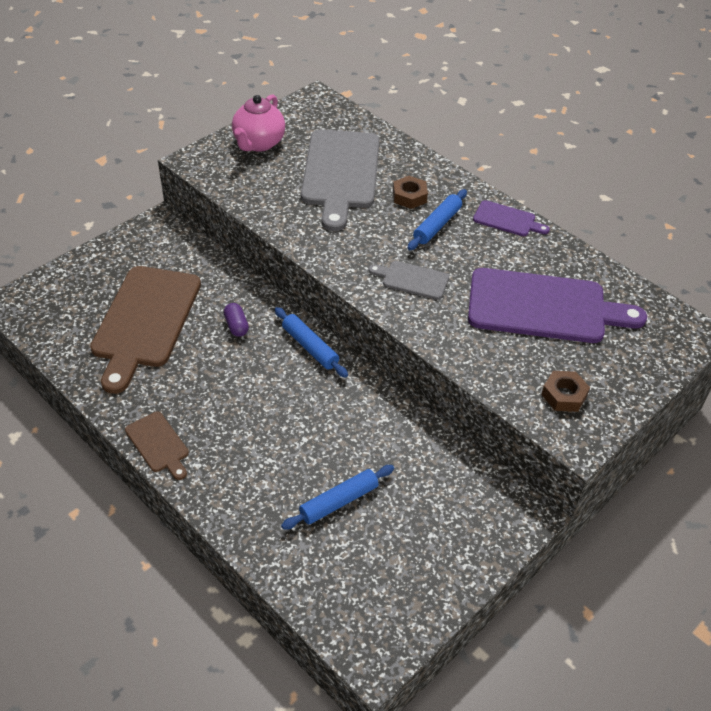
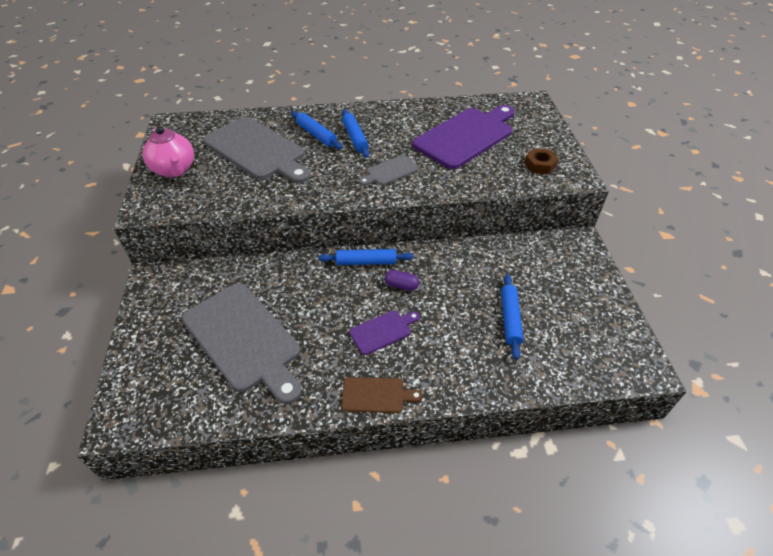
camera: 50 degrees left, 0 degrees up
(145, 321) = (244, 339): brown cutting board -> grey cutting board
(236, 326) = (307, 289): purple capsule -> purple capsule (401, 285)
(409, 196) = (316, 135): brown nut -> blue rolling pin
(507, 220) = (382, 112): purple cutting board -> purple cutting board (382, 331)

